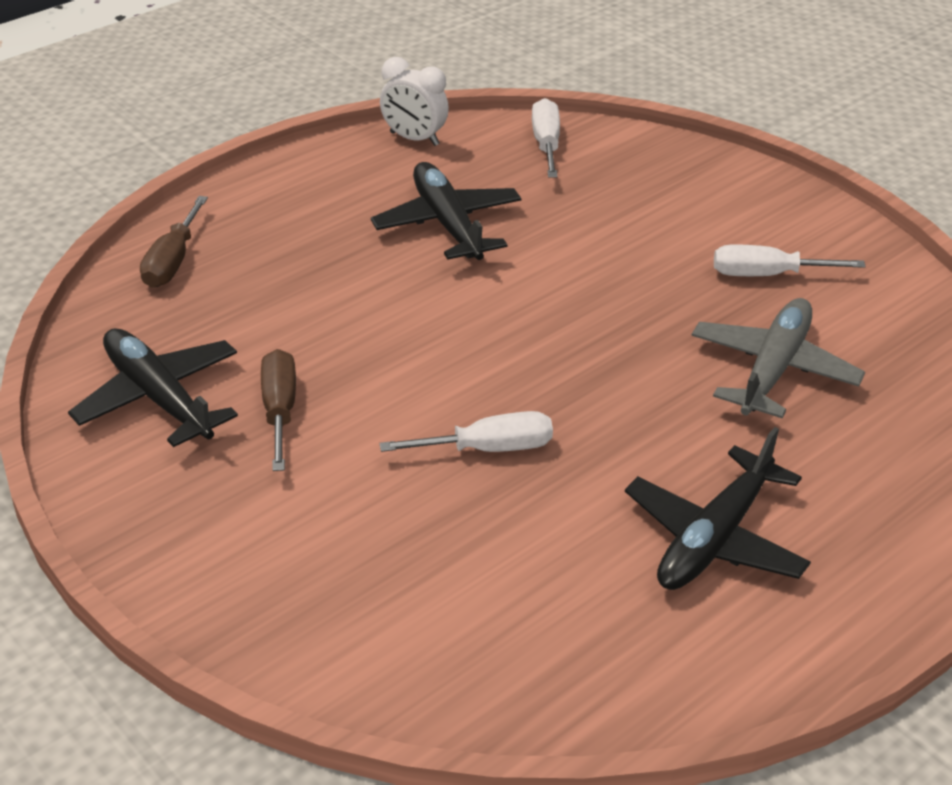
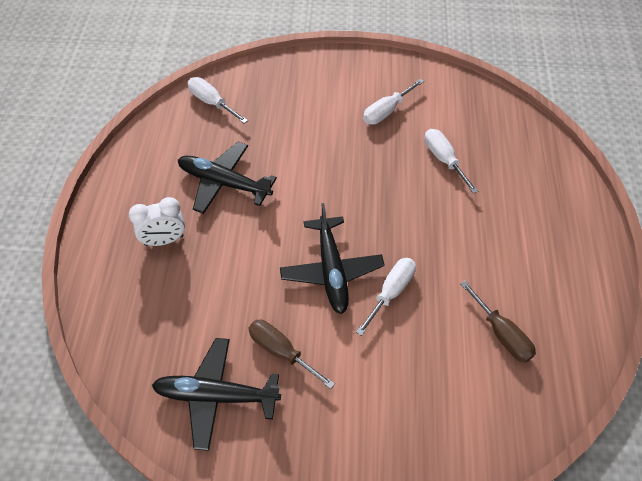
camera: 45 degrees left, 15 degrees up
(172, 261) = (115, 311): brown screwdriver -> brown screwdriver (501, 334)
(414, 139) = (144, 143): white clock -> white clock (164, 240)
(715, 537) = (517, 260): black plane -> black plane (331, 270)
(773, 370) = (444, 160): grey plane -> white screwdriver

